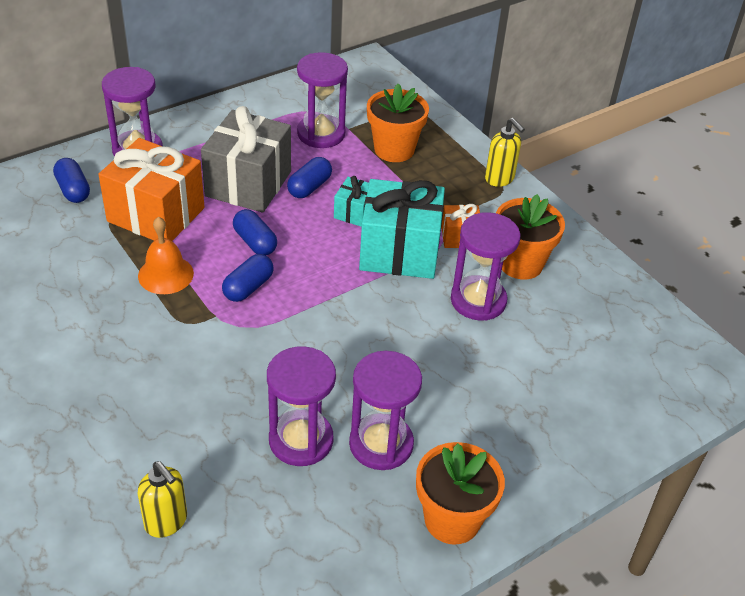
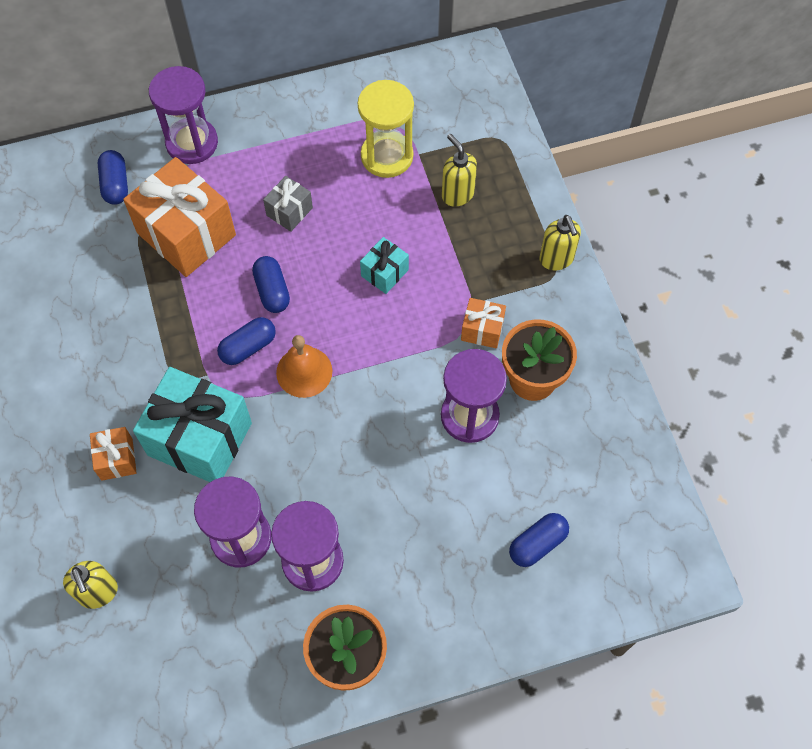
camera: 20 degrees right, 20 degrees up
(146, 401) = (117, 459): none -> orange gift
(165, 274) = (174, 313): orange bell -> orange bell (304, 371)
(248, 184) = (289, 211): grey gift -> grey gift, size x0.48
(309, 187) = (350, 229): blue capsule -> blue capsule (537, 544)
(321, 134) = (387, 156): purple hourglass -> yellow hourglass
(394, 149) = (457, 194): orange flower pot -> yellow soap dispenser
(399, 252) = (412, 335): turquoise gift -> turquoise gift (200, 439)

